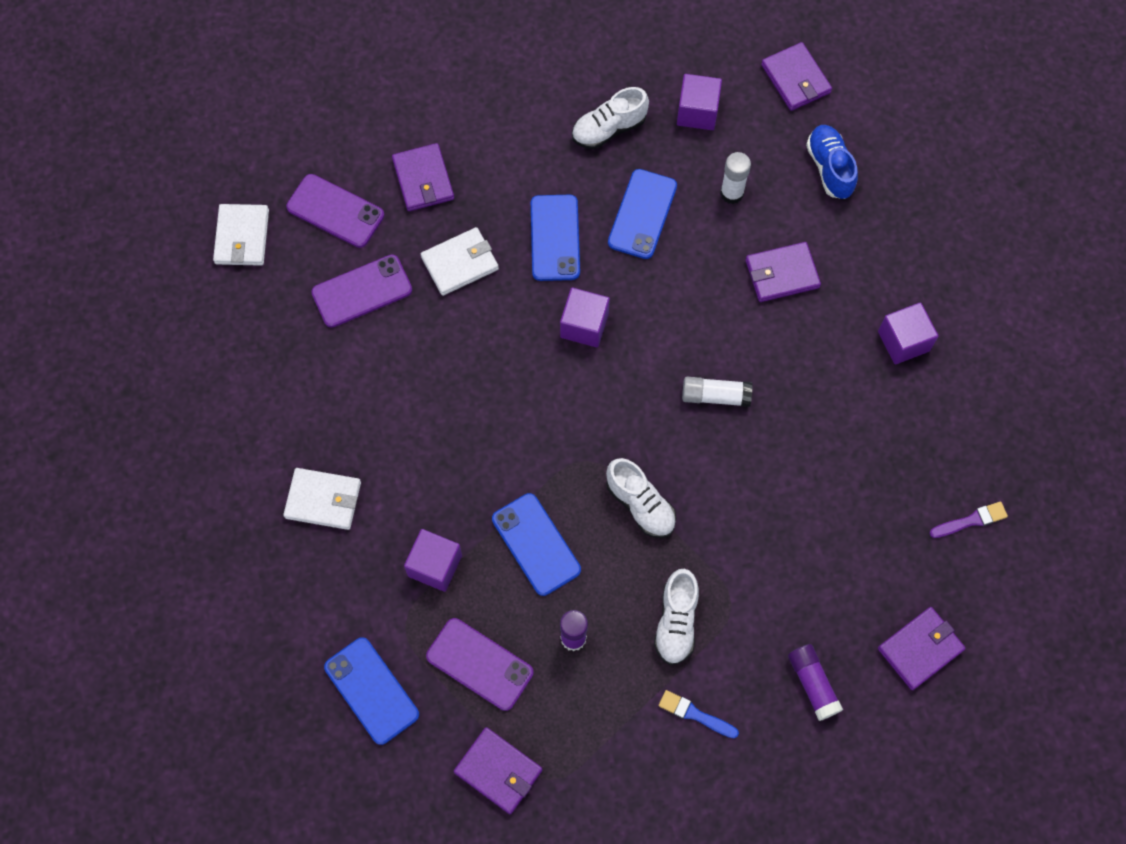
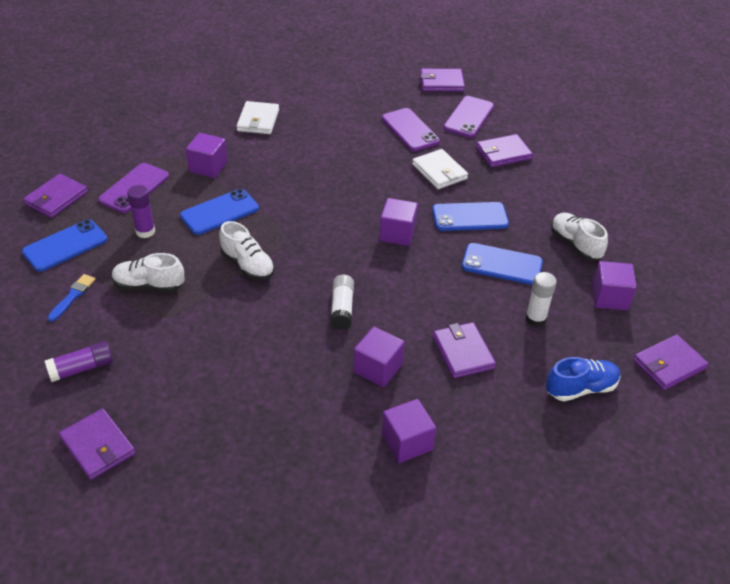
camera: 85 degrees right, 25 degrees down
(242, 237) = (441, 83): white wallet -> purple wallet
(371, 690) = (125, 144): blue phone -> blue phone (65, 246)
(640, 504) = (247, 265): white shoe -> white shoe turned 90 degrees counterclockwise
(806, 362) = (378, 368): none -> purple cube
(971, 520) = (219, 492): purple brush -> none

